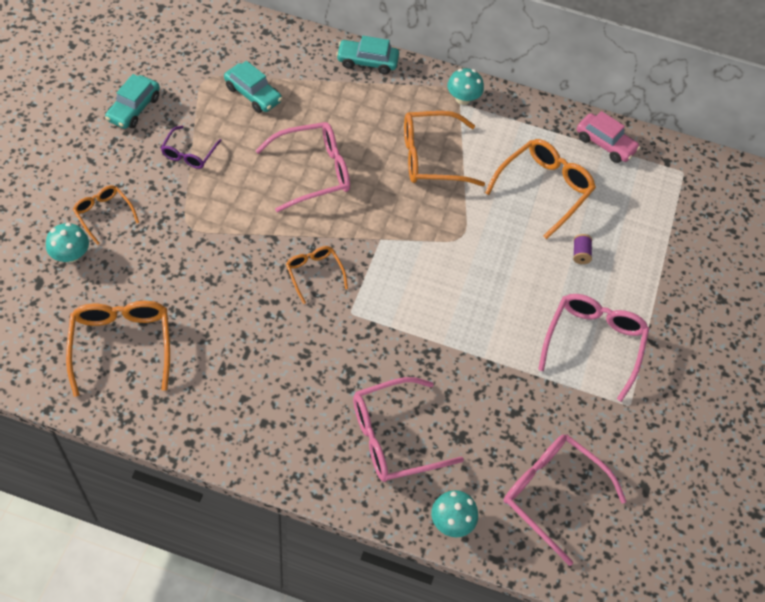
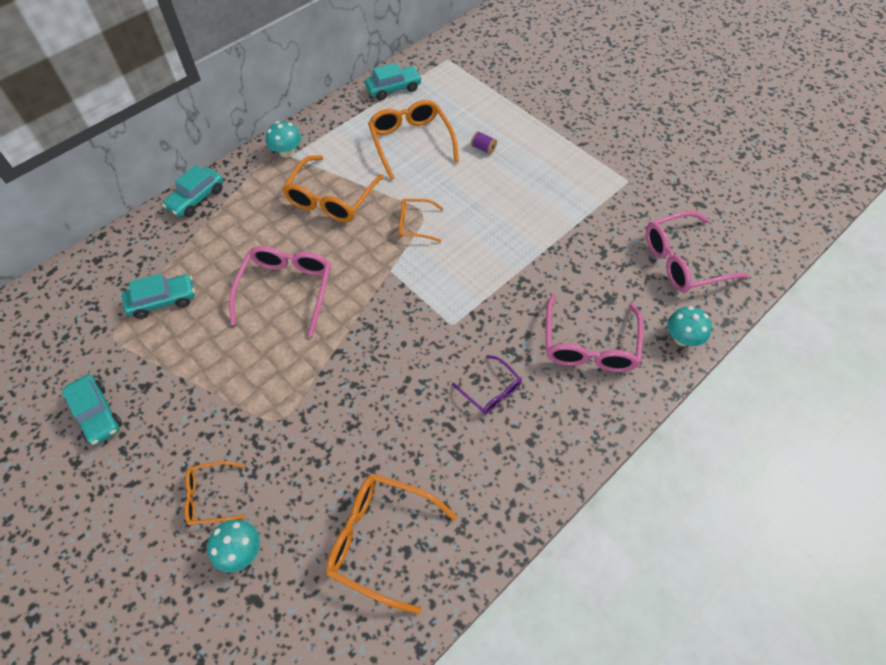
camera: 55 degrees left, 0 degrees up
(189, 153) = (191, 385): purple glasses -> purple glasses (491, 391)
(314, 273) = (395, 335): orange glasses -> orange glasses (415, 224)
(593, 343) = (566, 177): pink glasses -> none
(605, 144) = (393, 88): pink car -> turquoise car

